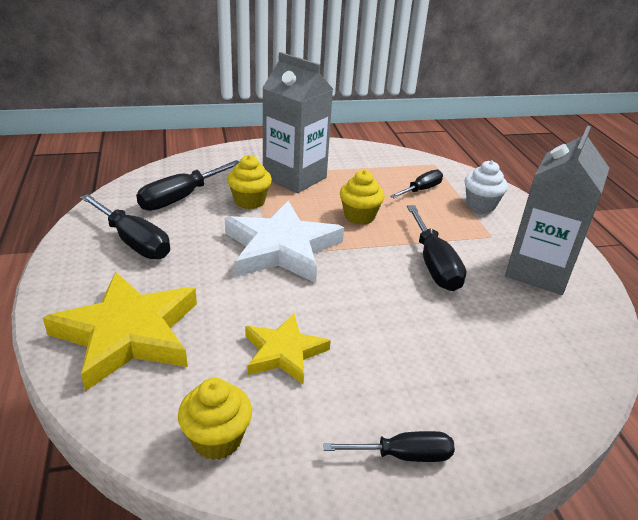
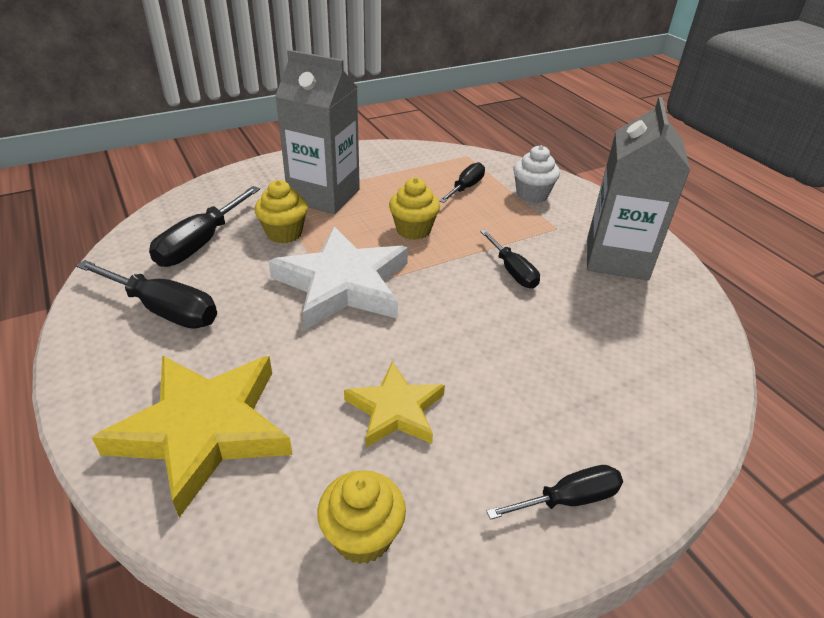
camera: 15 degrees left, 5 degrees up
(434, 264) = (512, 271): black screwdriver -> black screwdriver, size x0.64

